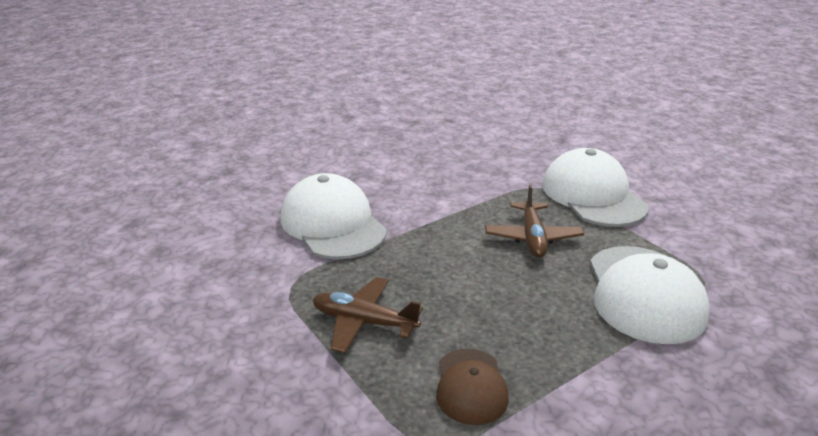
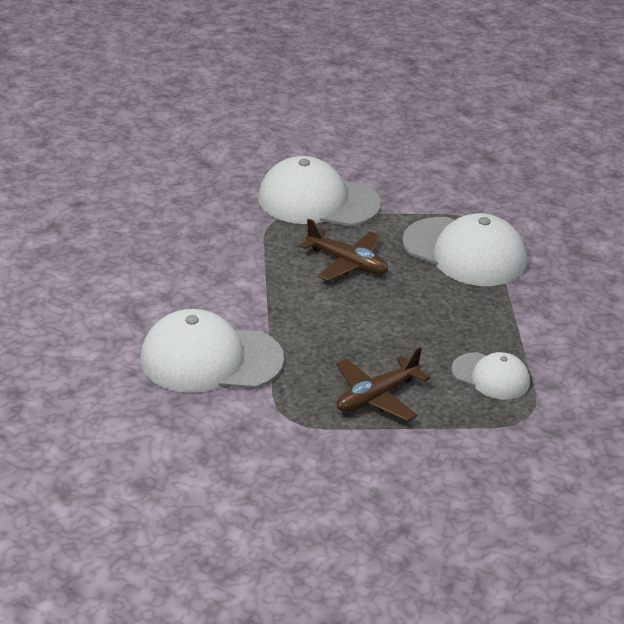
camera: 60 degrees left, 5 degrees up
(470, 386) = (491, 376): brown cap -> white cap

